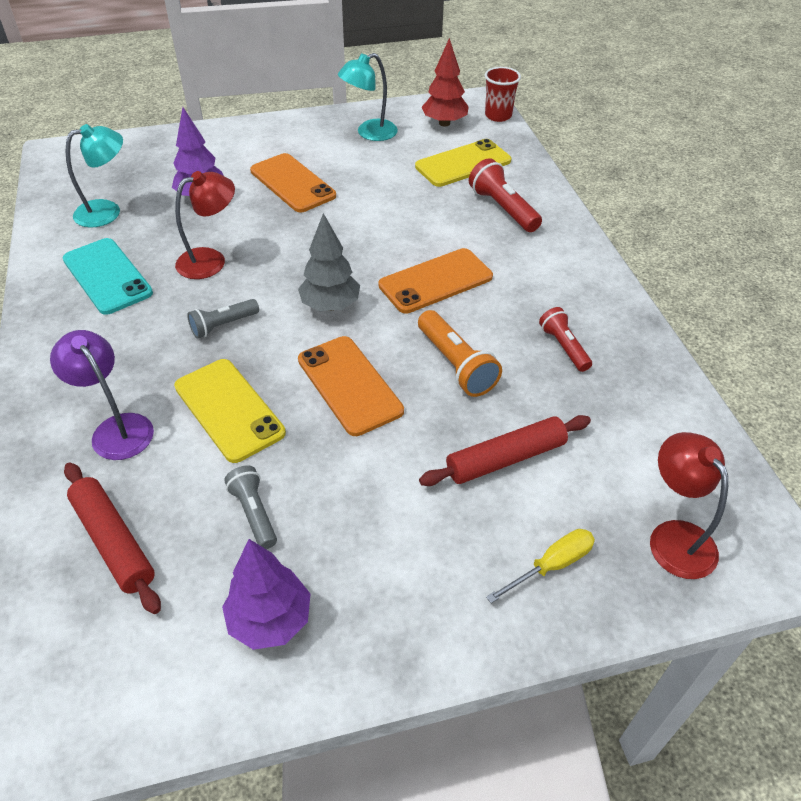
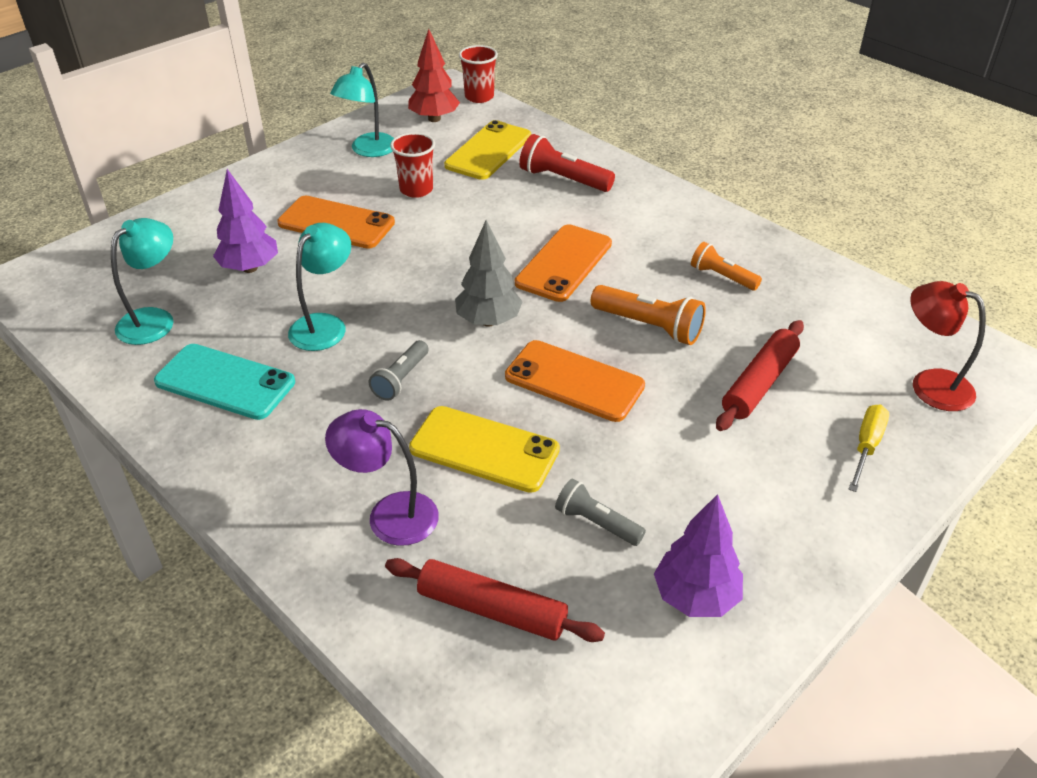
camera: 30 degrees left, 5 degrees down
(211, 260) = (325, 325): red lamp -> turquoise lamp
(376, 177) = (416, 189): none -> red cup
(563, 347) = (722, 277): red flashlight -> orange flashlight

